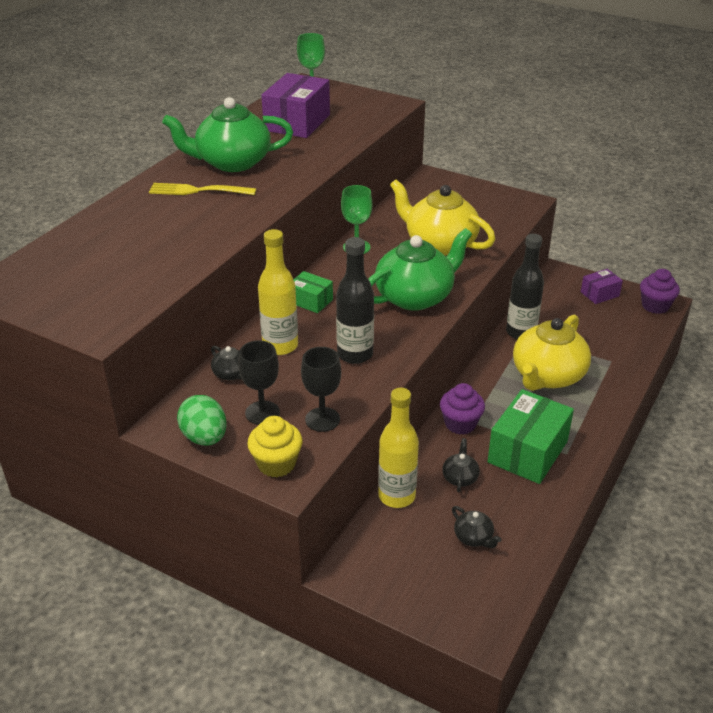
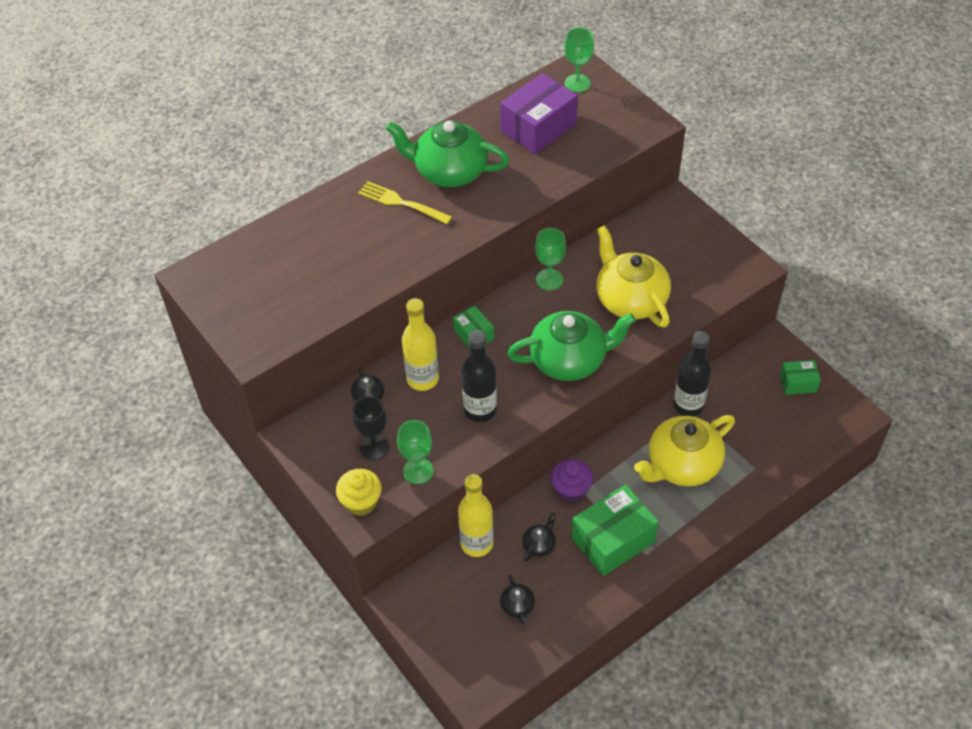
camera: 25 degrees right, 15 degrees up
(205, 437) = (319, 456): green egg -> none
(322, 419) = (418, 471): black goblet -> green goblet
(599, 294) = (798, 383): purple box -> green box
(655, 306) = (845, 417): purple cupcake -> none

